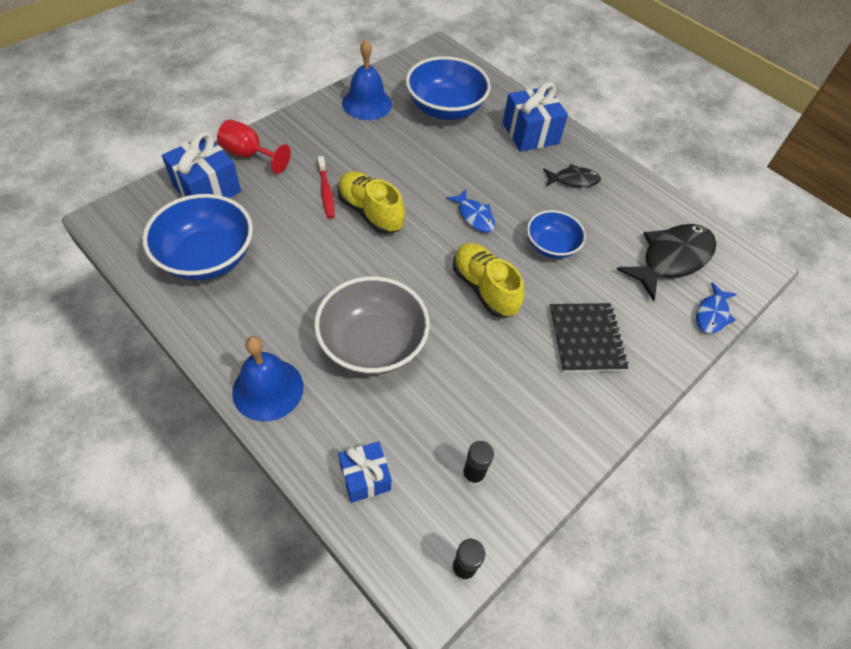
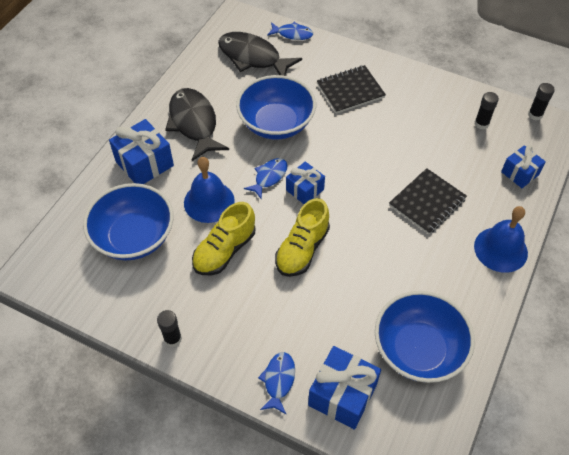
camera: 105 degrees left, 0 degrees up
(249, 155) = (278, 380): red goblet -> blue fish
(326, 192) = (295, 292): red toothbrush -> none
(330, 107) = (173, 339): none -> black glue stick
(367, 103) = (152, 307): blue bell -> blue bell (209, 201)
(372, 344) = (427, 202): grey bowl -> black notebook
(444, 239) = (305, 190): none -> blue gift
(484, 288) = (339, 153): yellow shoe -> yellow shoe (224, 250)
(551, 246) = (276, 123): blue bowl -> blue bowl, size x1.66
(573, 180) = (194, 123): black fish -> black fish, size x1.85

